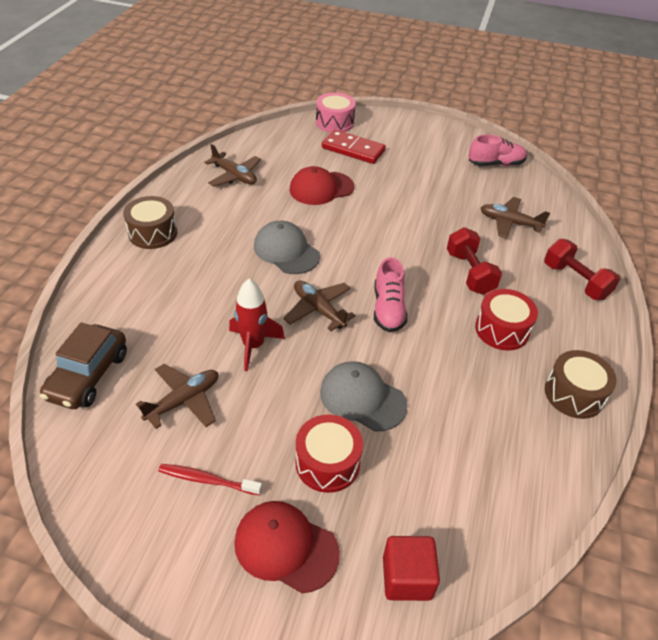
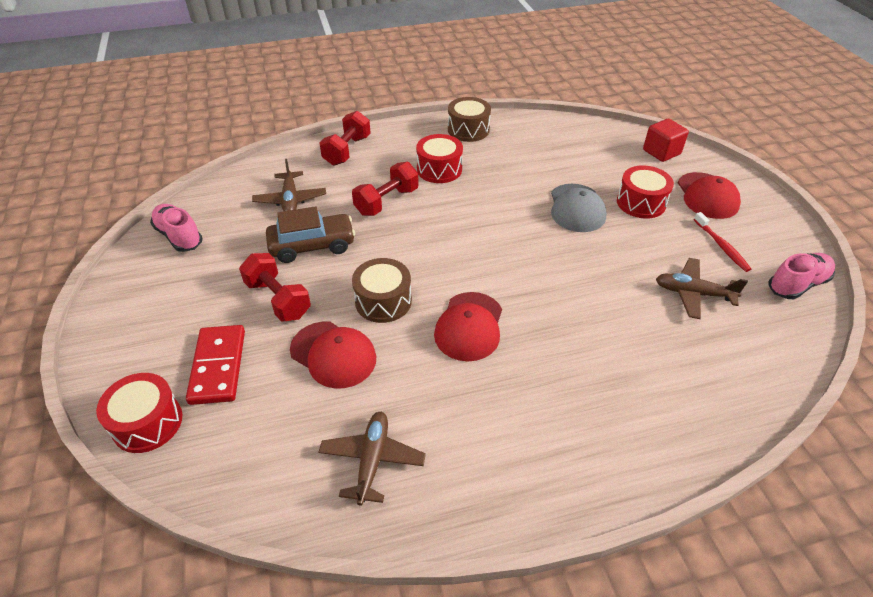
camera: 120 degrees left, 0 degrees up
(88, 375) = (754, 369): brown car -> brown car (312, 246)
(153, 233) = (556, 466): brown drum -> brown drum (383, 301)
(253, 346) = (601, 284): red rocket -> none
(286, 251) = (469, 326): grey cap -> red cap
(318, 309) = (521, 267): brown plane -> none
(334, 123) = (147, 423): pink drum -> red drum
(388, 309) = (477, 229): pink shoe -> pink shoe (797, 284)
(391, 184) = (278, 299): none -> red dumbbell

